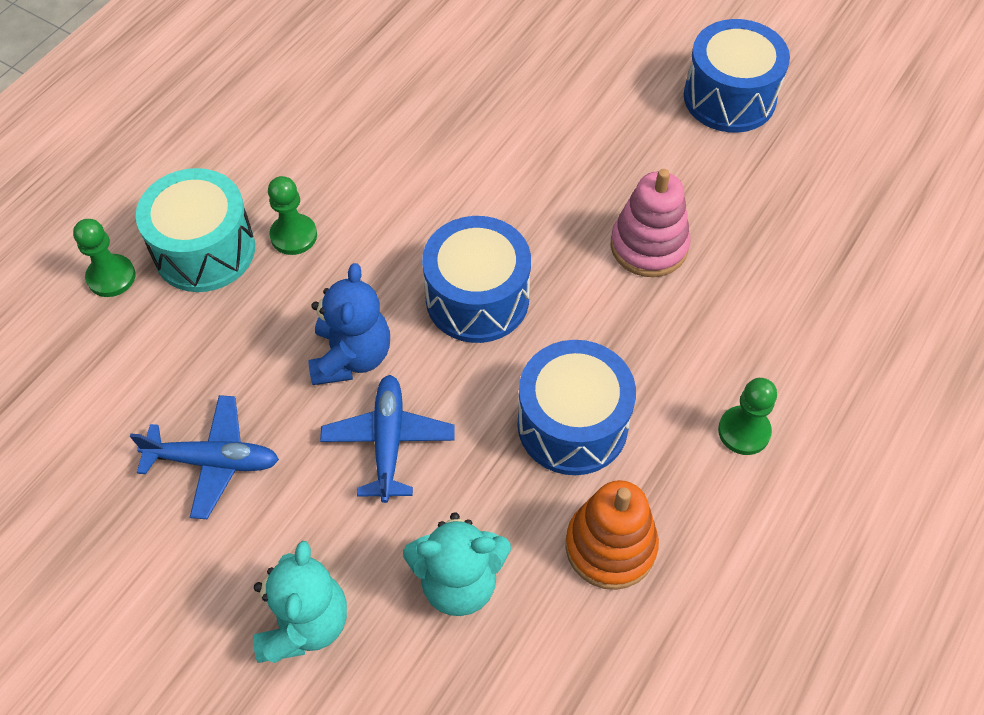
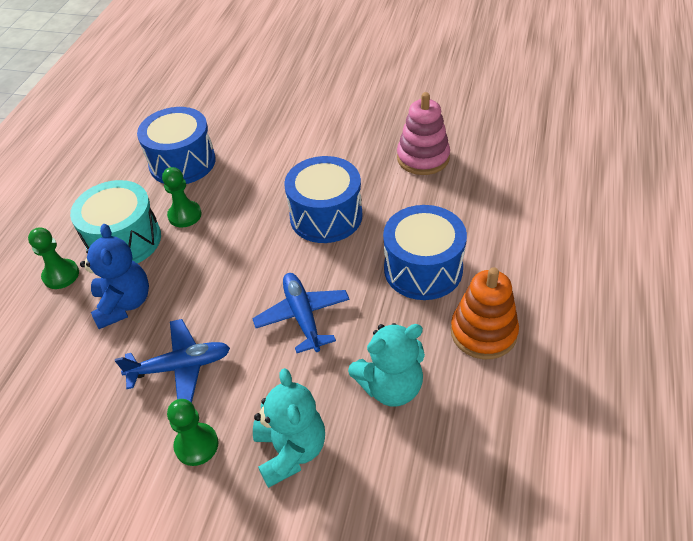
camera: 15 degrees left, 10 degrees down
(351, 357) = (255, 273): blue teddy bear -> blue teddy bear (124, 304)
(729, 97) = (433, 71): blue drum -> blue drum (182, 162)
(744, 431) = (534, 240): green pawn -> green pawn (196, 445)

